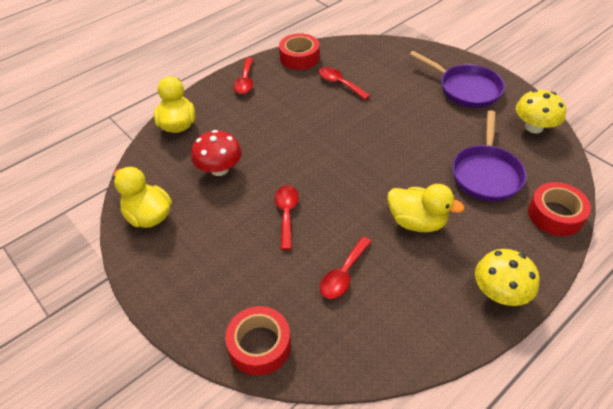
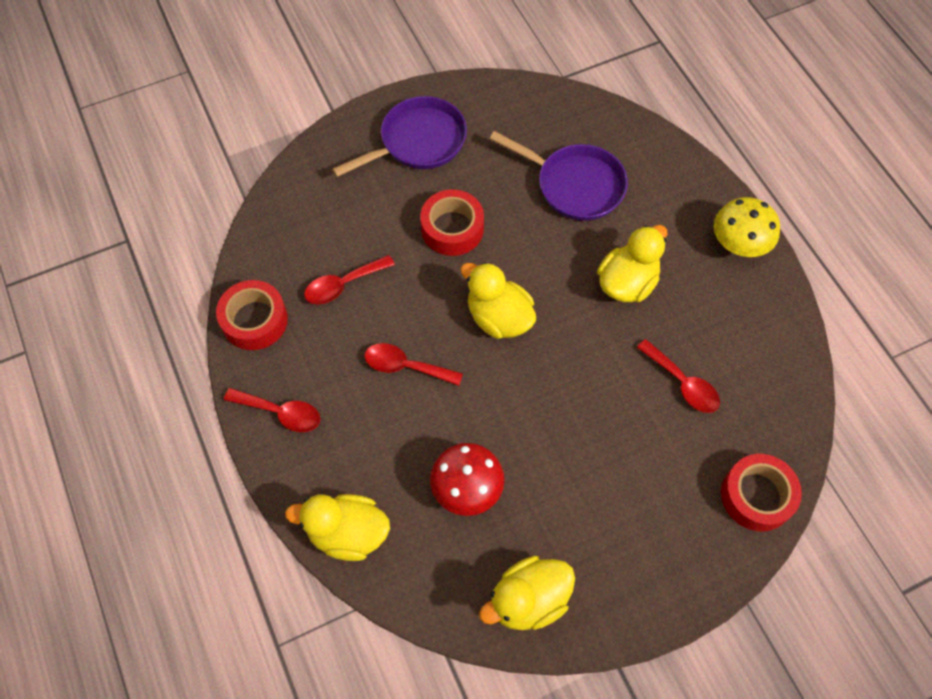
camera: 75 degrees left, 15 degrees up
(286, 214) = (575, 421): red spoon -> red spoon (405, 366)
(351, 157) = (498, 317): none -> yellow duck
(534, 127) = (515, 105): yellow mushroom -> none
(555, 215) = (653, 149): red tape -> red tape (452, 229)

